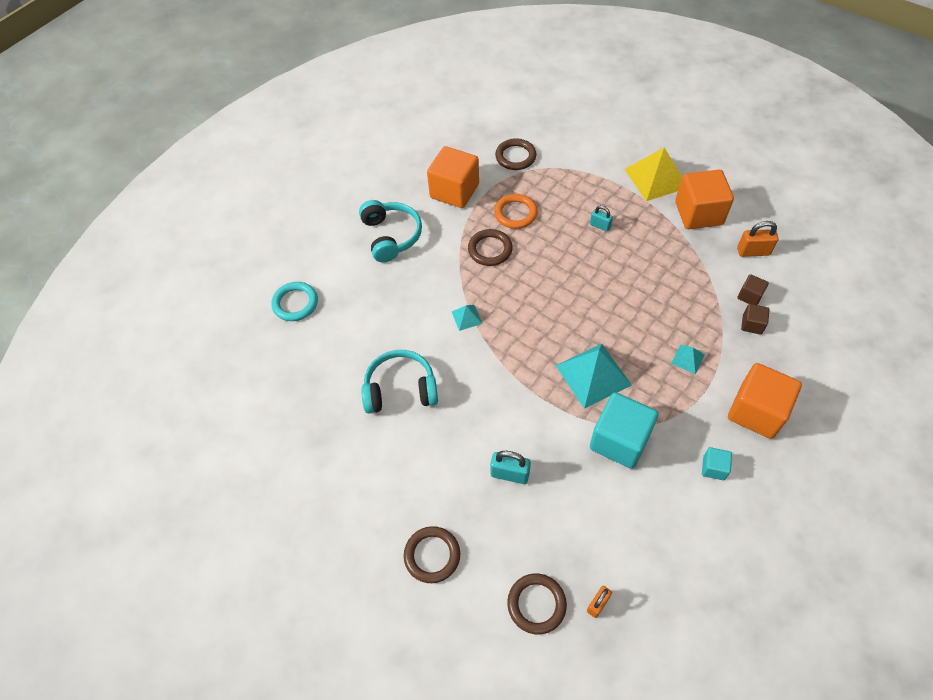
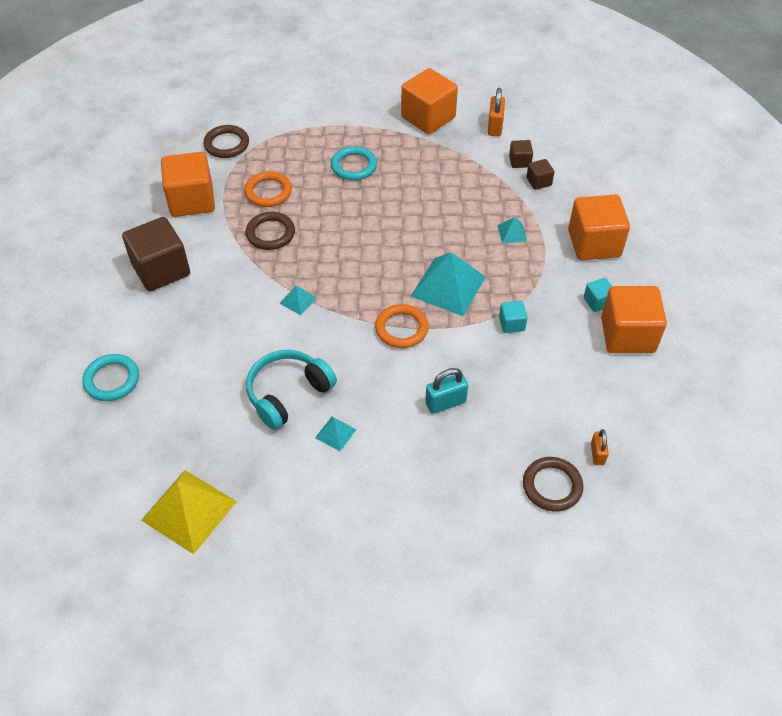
camera: 40 degrees left, 5 degrees down
(391, 236) = (161, 270): turquoise headphones -> brown cube
(408, 444) = (335, 433): none -> turquoise pyramid
(432, 555) = (435, 507): brown ring -> none
(526, 389) = (401, 328): none -> orange ring
(600, 226) = (354, 166): turquoise padlock -> turquoise ring
(619, 440) = (511, 324): turquoise cube -> turquoise cube, size x0.47
(656, 178) = (369, 106): yellow pyramid -> yellow pyramid (189, 510)
(716, 516) = (627, 335): none -> orange cube
(753, 251) = (495, 126): orange padlock -> orange padlock turned 45 degrees counterclockwise

